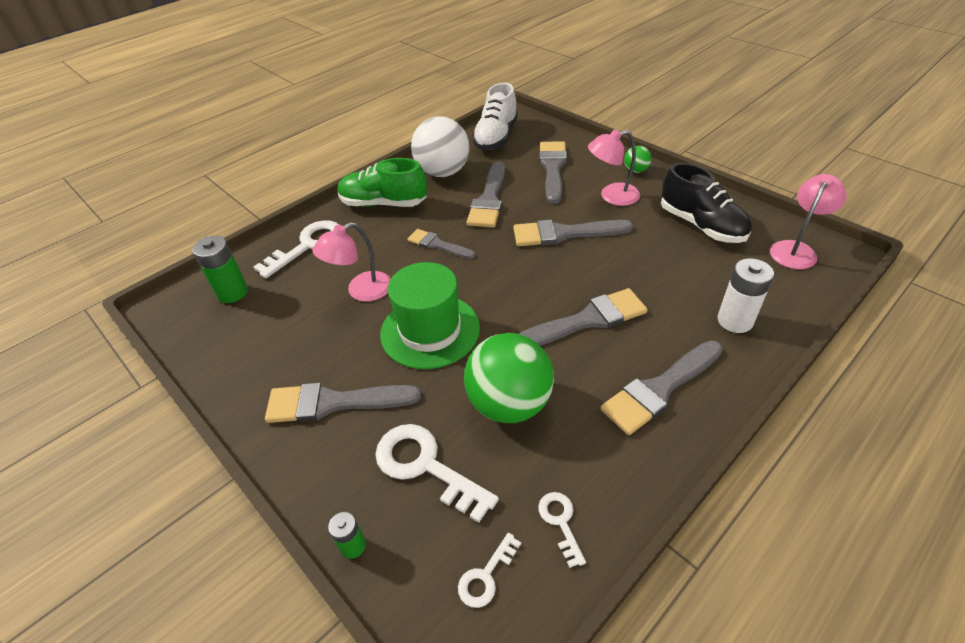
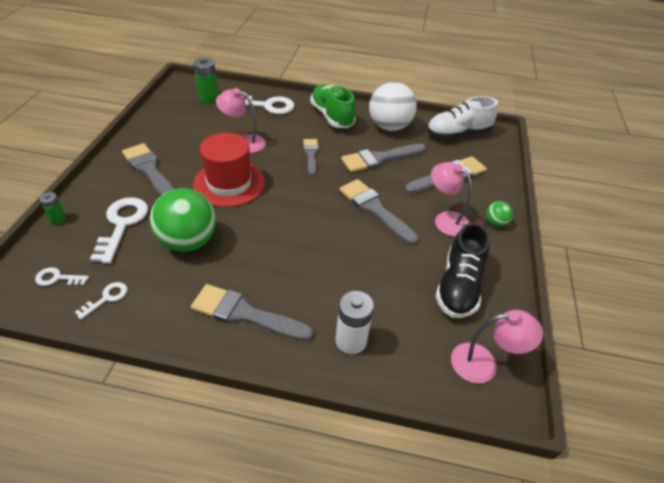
camera: 50 degrees right, 0 degrees up
(430, 330) = (229, 183): green hat -> red hat
(587, 320) = (290, 253): grey brush -> none

